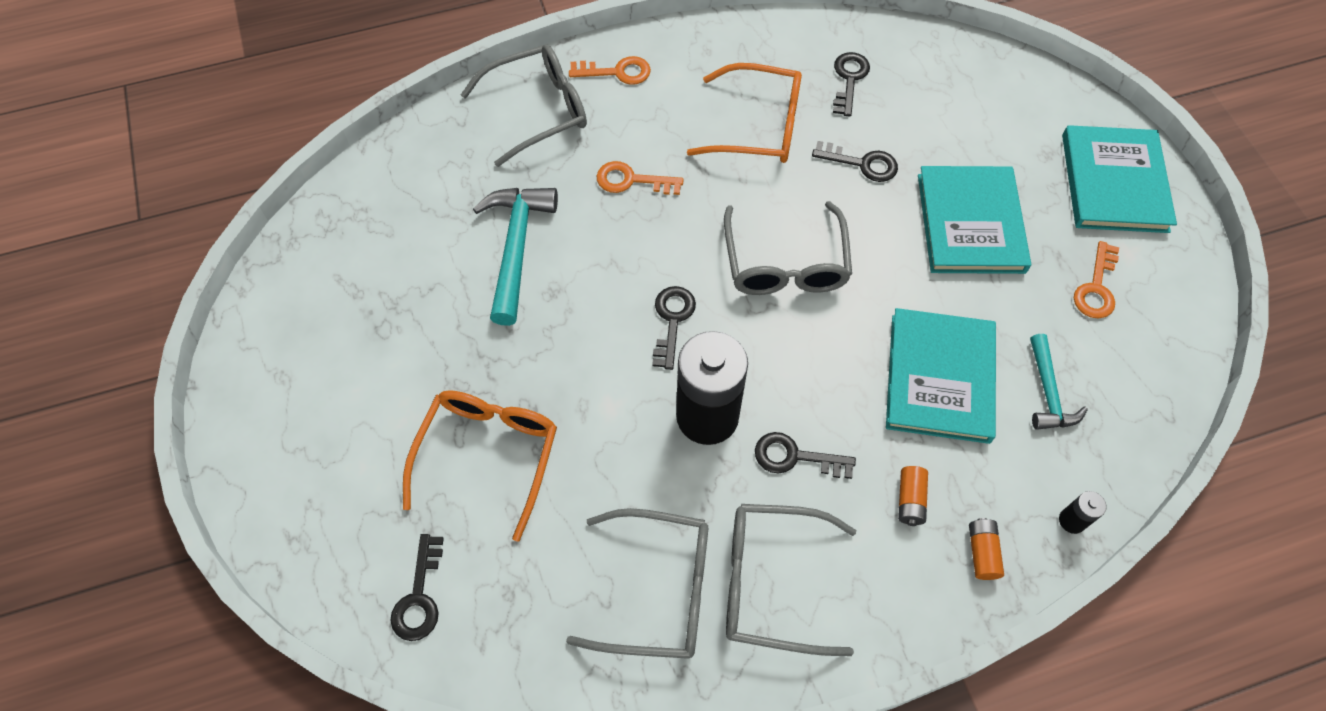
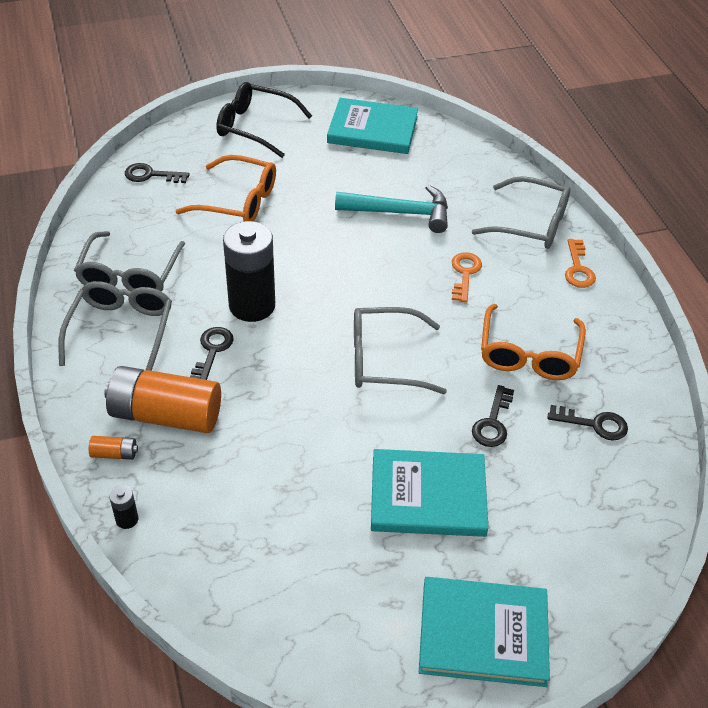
camera: 90 degrees right, 15 degrees down
(301, 447) = (256, 127): none -> black glasses
(537, 110) = (530, 223): grey glasses -> grey glasses turned 45 degrees counterclockwise
(672, 320) = (334, 291): black key -> none
(910, 500) = (165, 415): orange battery -> orange battery, size x2.46
(940, 378) = (268, 449): turquoise book -> turquoise book (372, 130)
(1048, 393) = (245, 525): turquoise hammer -> none
(1096, 288) = (353, 588): orange key -> none

